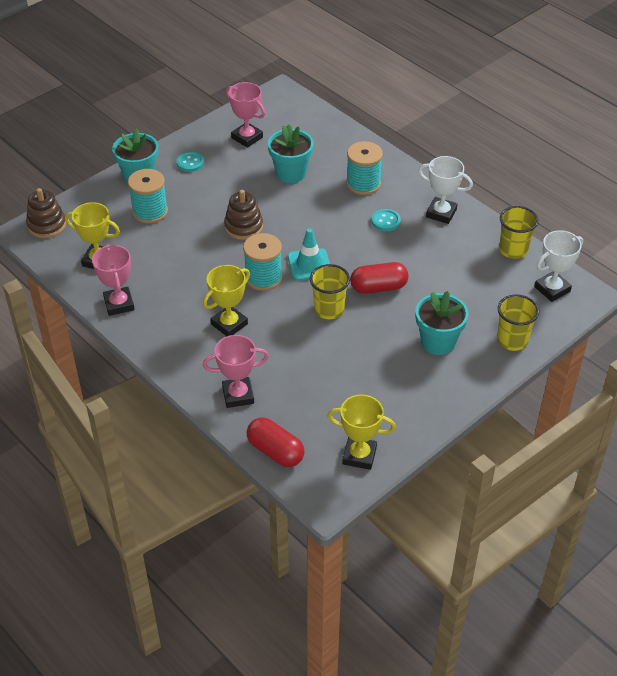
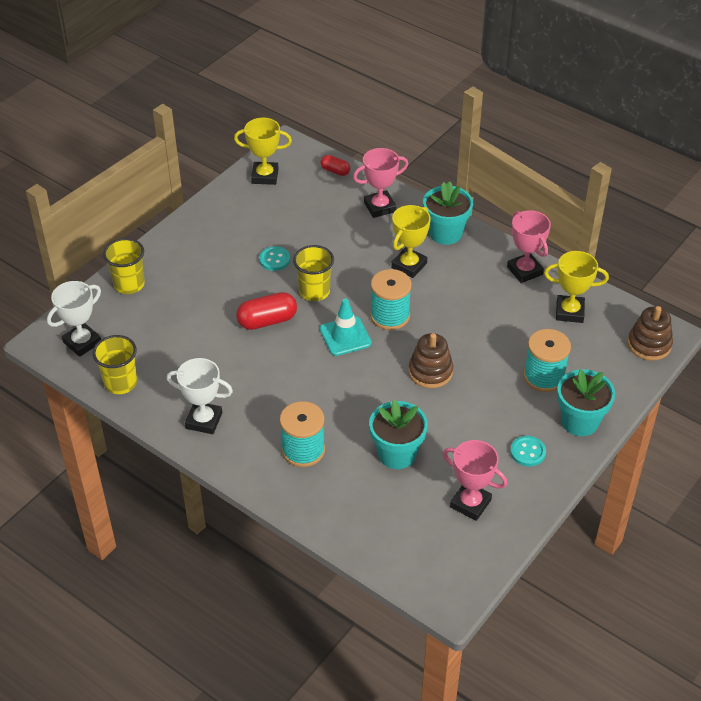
camera: 170 degrees right, 0 degrees up
(275, 451) = (335, 171): red capsule -> red capsule, size x0.58
(386, 221) = (269, 401): turquoise button -> turquoise button (274, 259)
(438, 342) = (202, 274): turquoise flower pot -> turquoise flower pot (445, 233)

